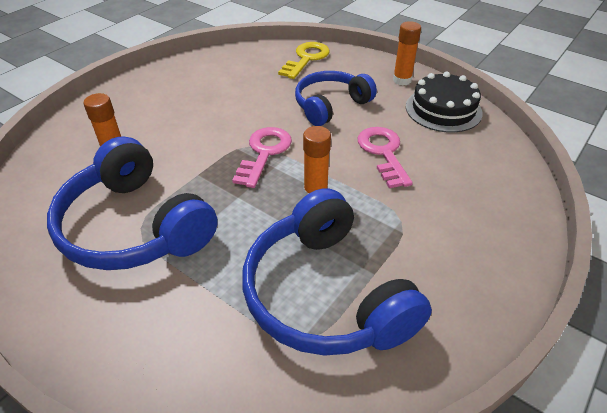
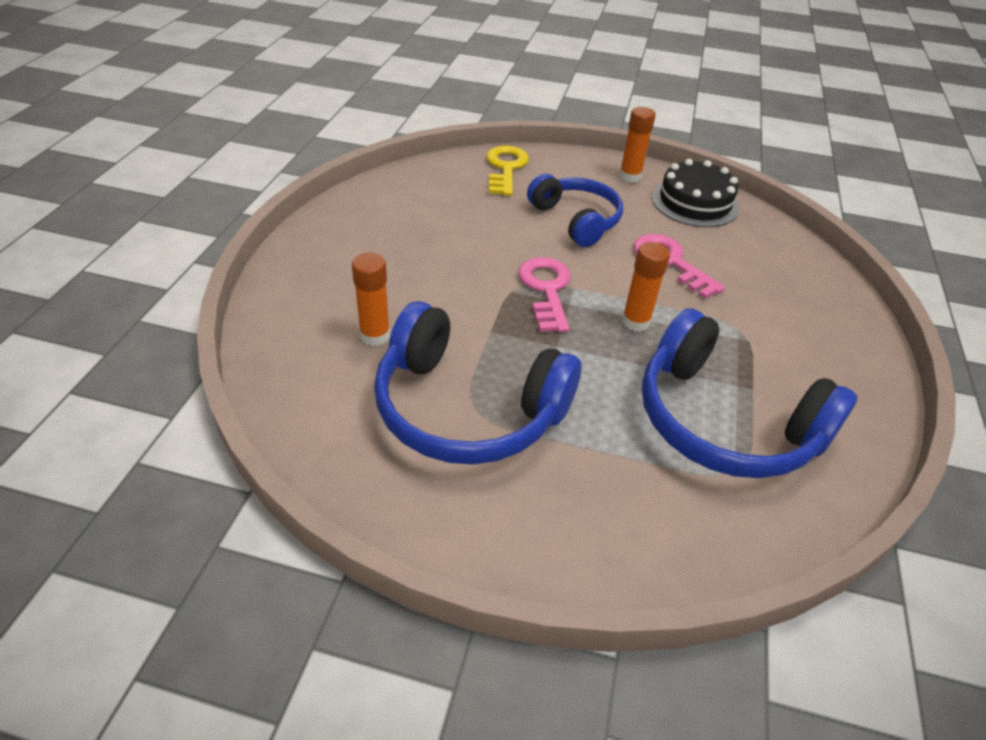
camera: 25 degrees left, 0 degrees up
(330, 105) = (576, 220): blue headphones -> blue headphones turned 120 degrees clockwise

